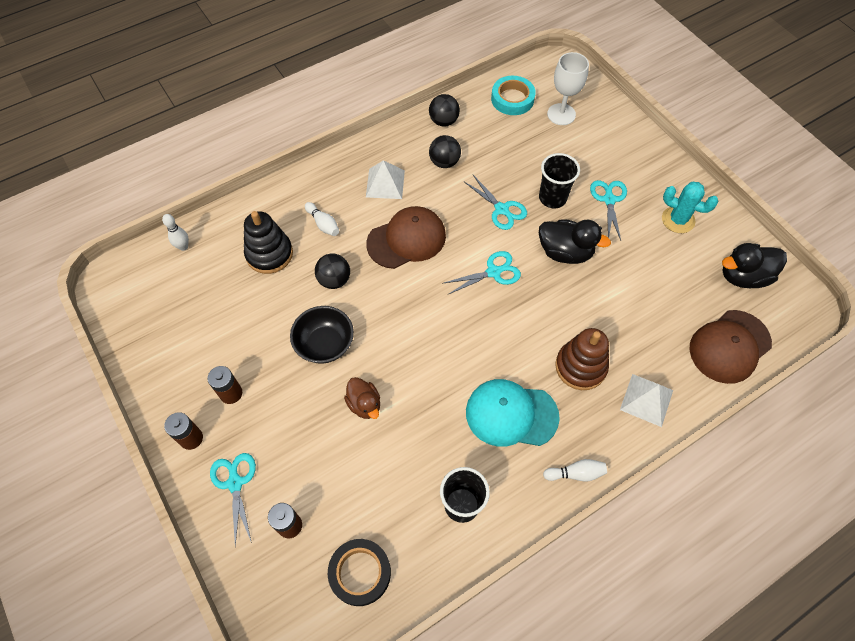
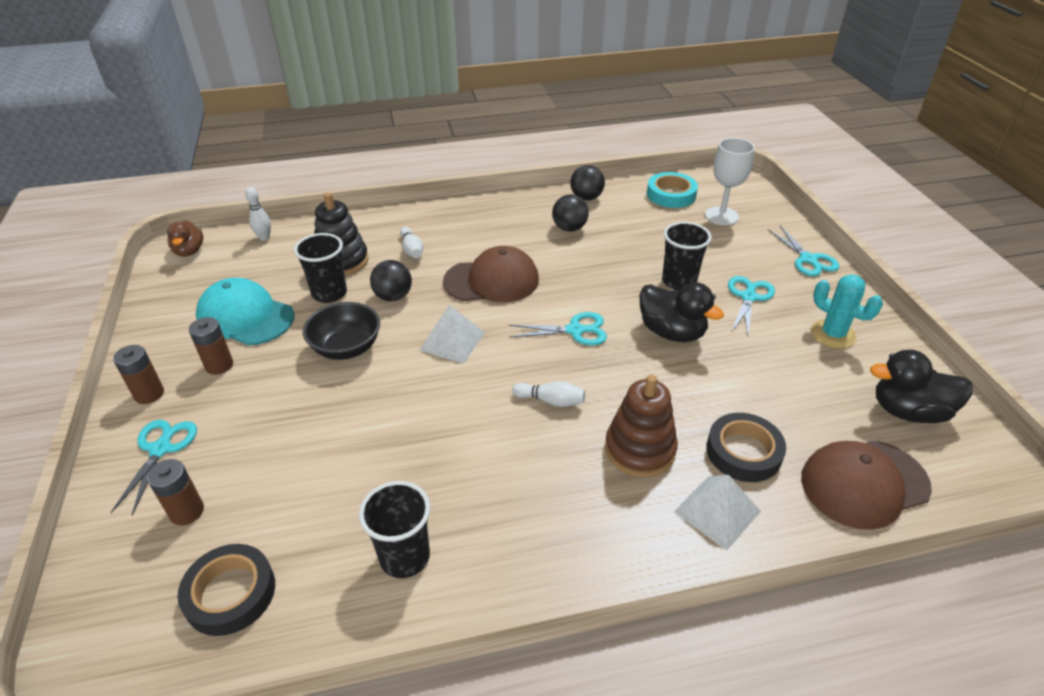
camera: 20 degrees right, 20 degrees down
(279, 293) = (329, 293): none -> black cup
(364, 404) = (353, 415): brown duck -> brown duck (189, 251)
(385, 183) = (496, 232): white pyramid -> white pyramid (452, 341)
(502, 209) = (613, 279): turquoise scissors -> turquoise scissors (808, 260)
(511, 414) = (523, 475): turquoise cap -> turquoise cap (245, 317)
(575, 473) = (577, 569): white bowling pin -> white bowling pin (551, 401)
(648, 346) = (743, 452): none -> black tape

